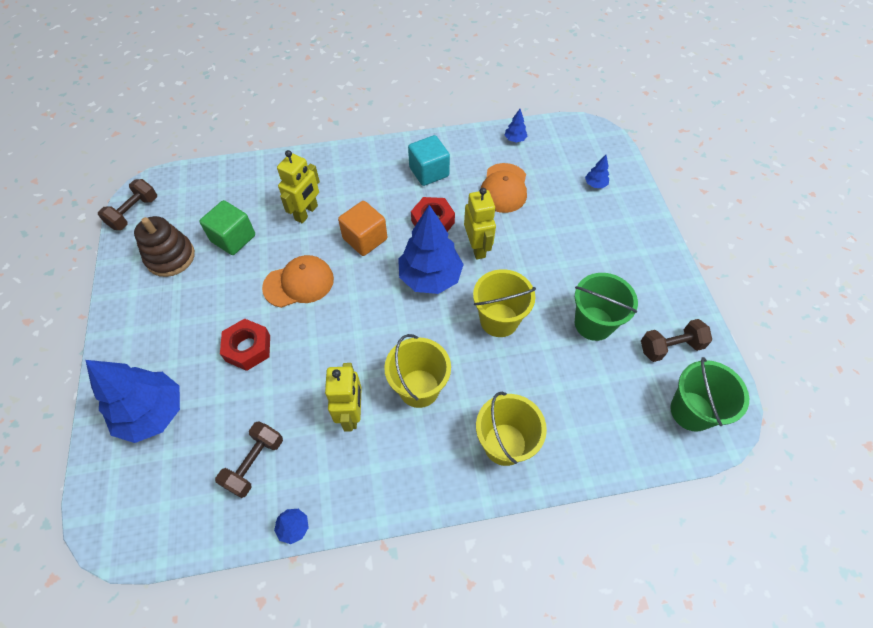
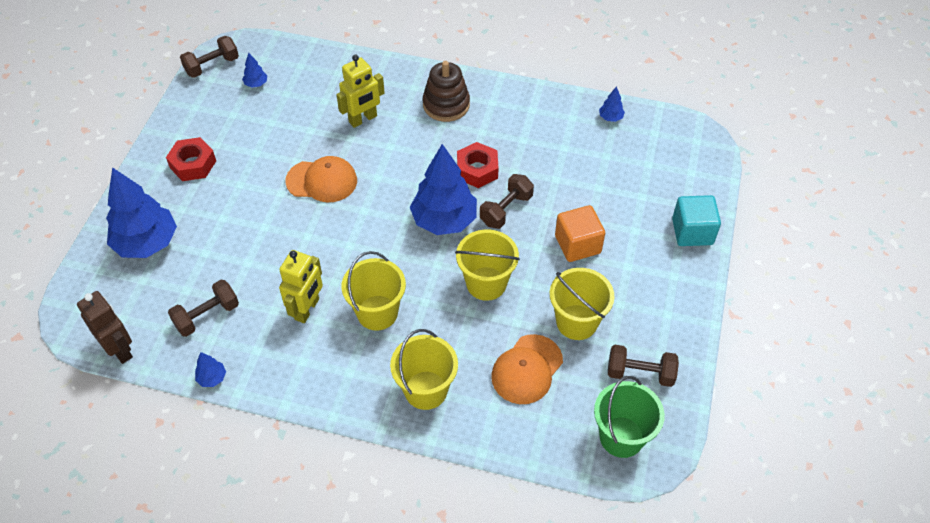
camera: 25 degrees right, 5 degrees down
(170, 257) = (223, 117): brown stacking toy -> brown stacking toy (446, 105)
(178, 541) = (120, 349): none -> brown robot
(233, 238) = (285, 119): green cube -> none
(248, 348) = (249, 220): red nut -> red nut (193, 164)
(365, 239) = (403, 163): orange cube -> orange cube (577, 244)
(429, 172) = (502, 120): turquoise cube -> turquoise cube (692, 232)
(477, 247) = (506, 210): yellow robot -> brown dumbbell
(504, 188) = (568, 162): orange cap -> orange cap (527, 369)
(593, 323) = (576, 322): green bucket -> yellow bucket
(595, 184) = (667, 192): blue tree -> blue tree (256, 84)

